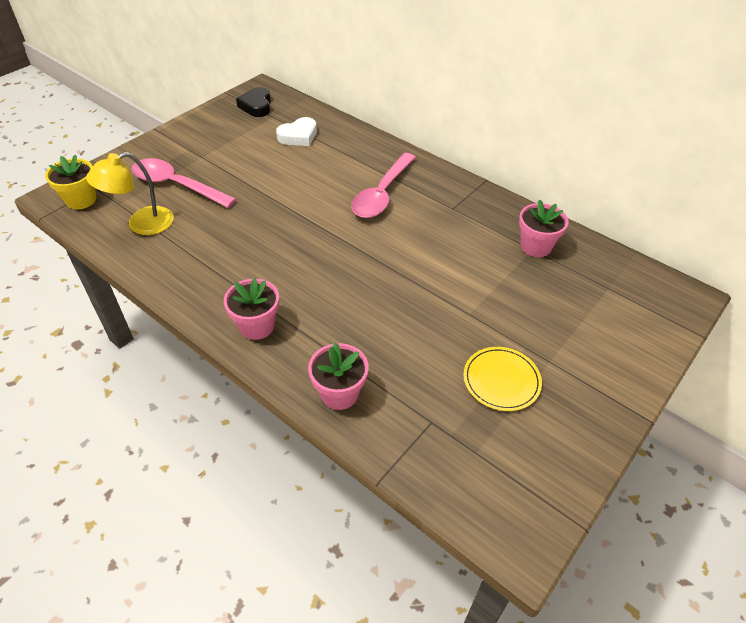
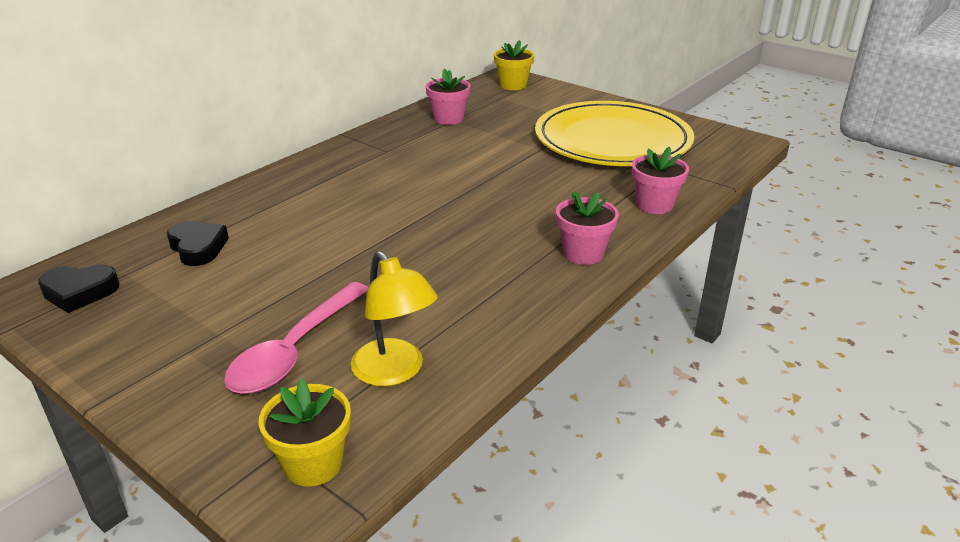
camera: 90 degrees left, 15 degrees down
(298, 136) = (198, 248): white heart -> black heart
(382, 194) = (353, 187): pink spoon -> none
(501, 380) = (612, 140): yellow plate -> yellow plate, size x2.42
(655, 301) = (513, 85): none -> yellow flower pot

